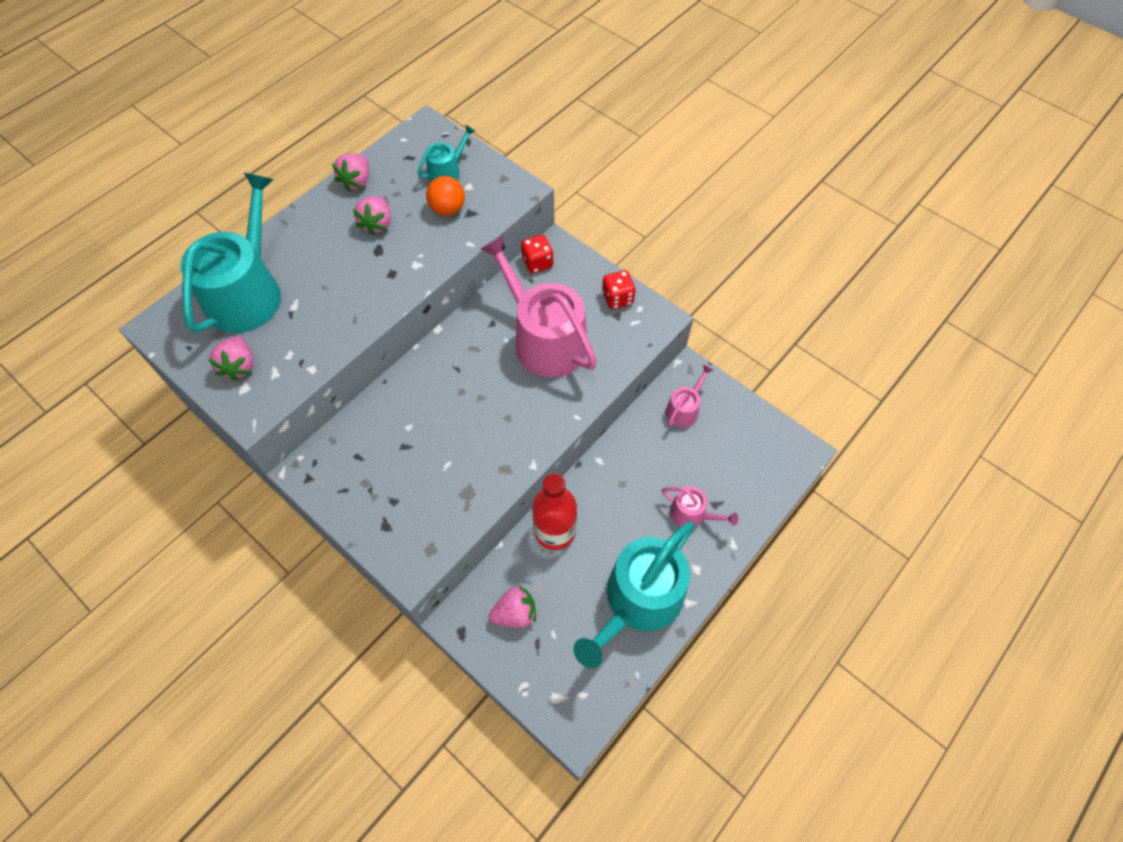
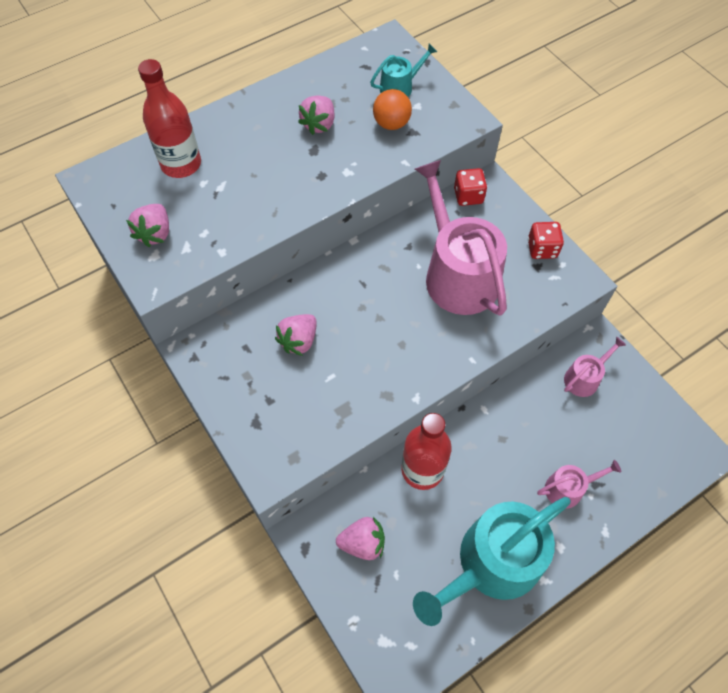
camera: 15 degrees right, 0 degrees up
(248, 292) = (181, 164): turquoise watering can -> red bottle
(357, 181) = (309, 80): pink strawberry -> pink strawberry (299, 341)
(692, 514) = (568, 488): pink watering can -> pink watering can turned 60 degrees counterclockwise

